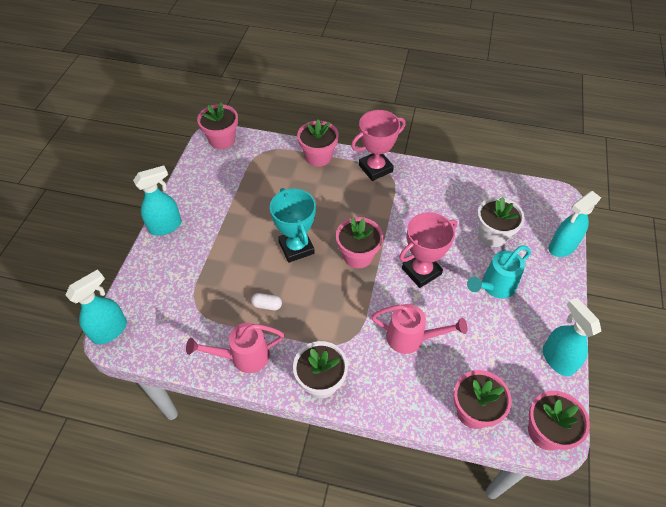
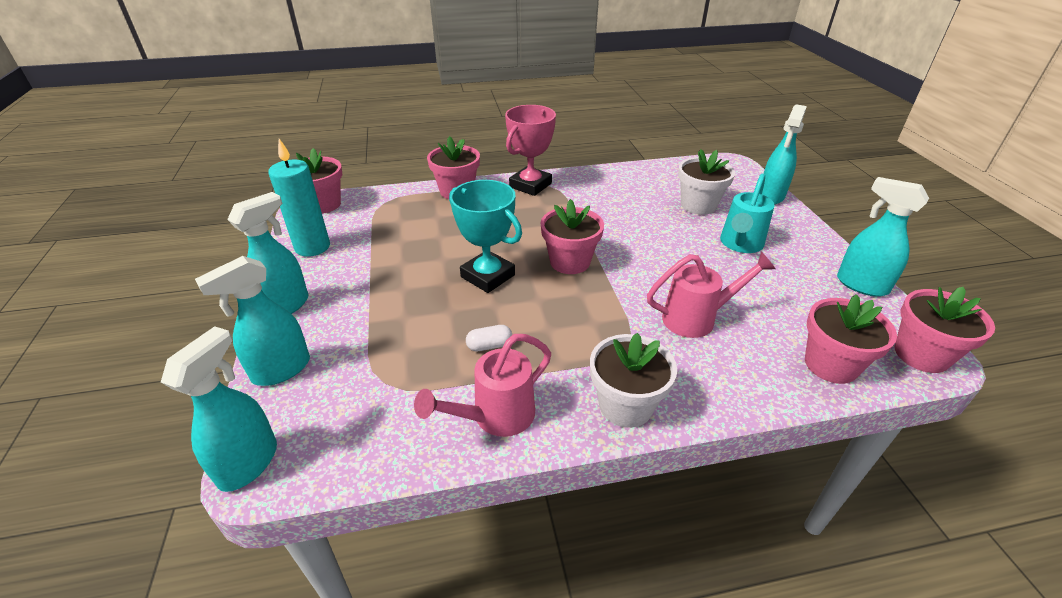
camera: 25 degrees left, 15 degrees down
(146, 275) = (281, 370): none -> turquoise spray bottle
(200, 180) = (312, 247): none -> turquoise candle
(421, 271) = (653, 254): pink trophy -> none

